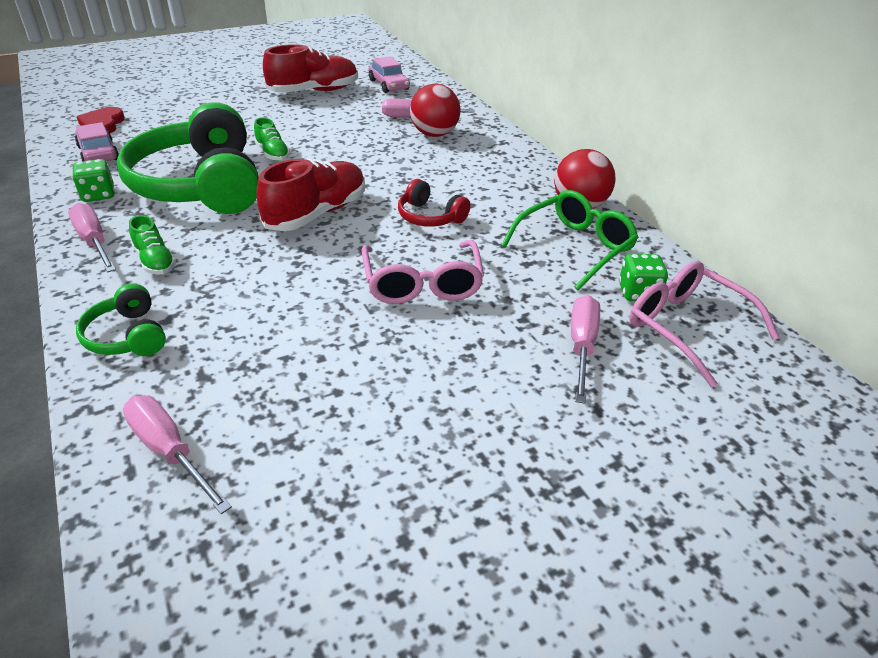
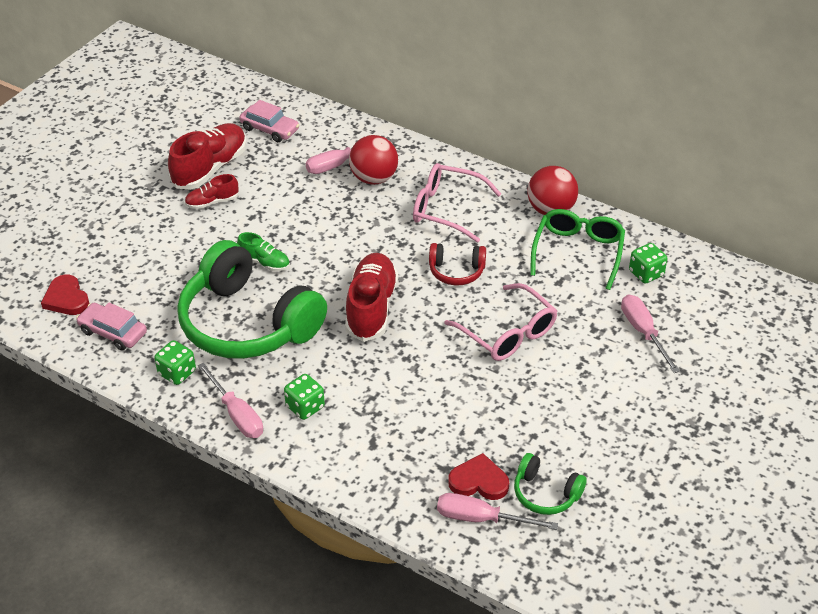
camera: 30 degrees left, 5 degrees up
(94, 242) = (237, 414): pink screwdriver -> pink screwdriver turned 150 degrees counterclockwise
(127, 336) = (363, 468): green headphones -> green headphones (545, 493)
(155, 261) = (305, 407): green shoe -> green dice
(219, 408) = (479, 481): none -> red heart
(287, 108) = (212, 202): none -> red shoe
(686, 327) = (691, 287): pink glasses -> pink glasses (446, 209)

